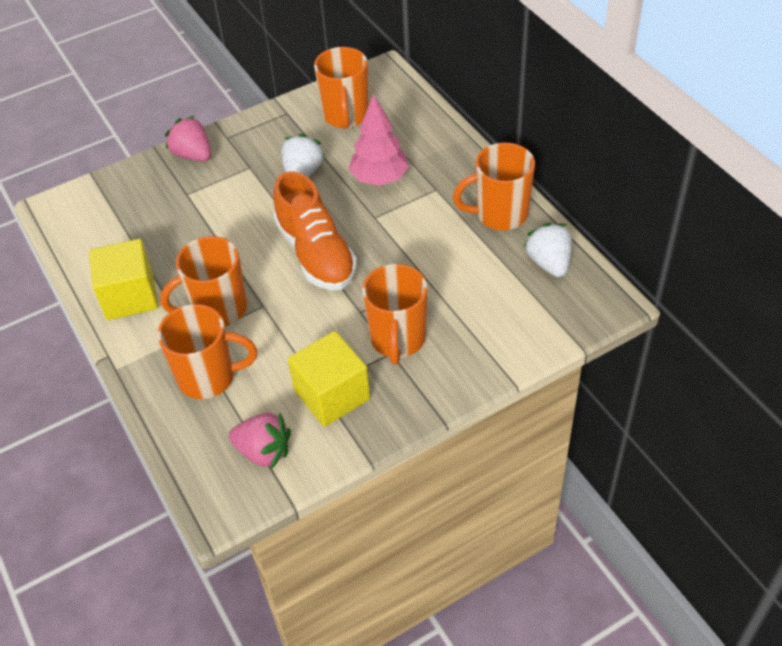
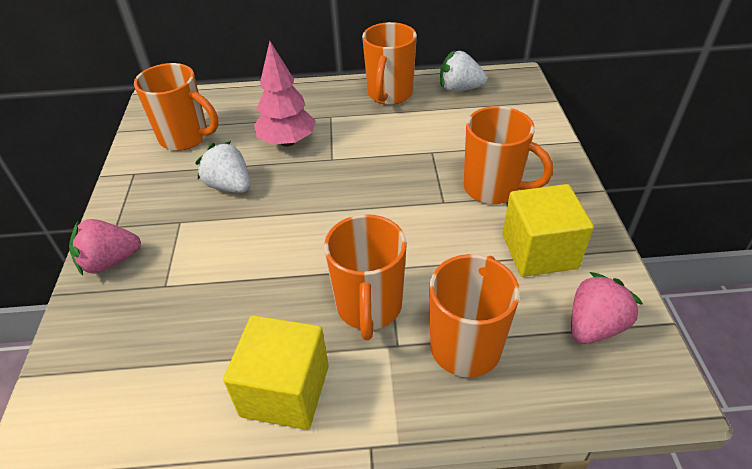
camera: 65 degrees left, 5 degrees down
(316, 253) = (347, 208): orange shoe -> none

